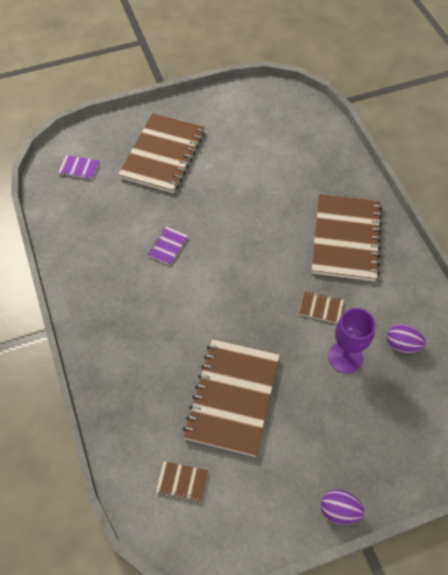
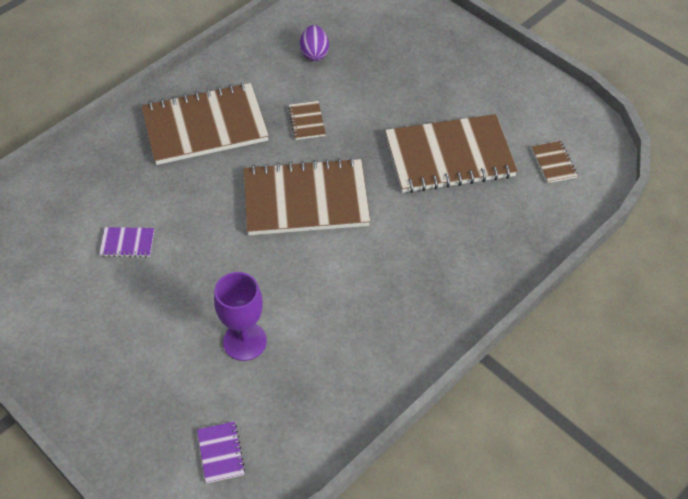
camera: 115 degrees left, 5 degrees down
(163, 155) = (150, 356): brown notebook -> brown notebook (306, 200)
(168, 246) = (301, 284): purple notebook -> purple notebook (127, 243)
(339, 510) = (499, 55): purple egg -> none
(345, 357) = (352, 89): purple goblet -> purple goblet (245, 341)

